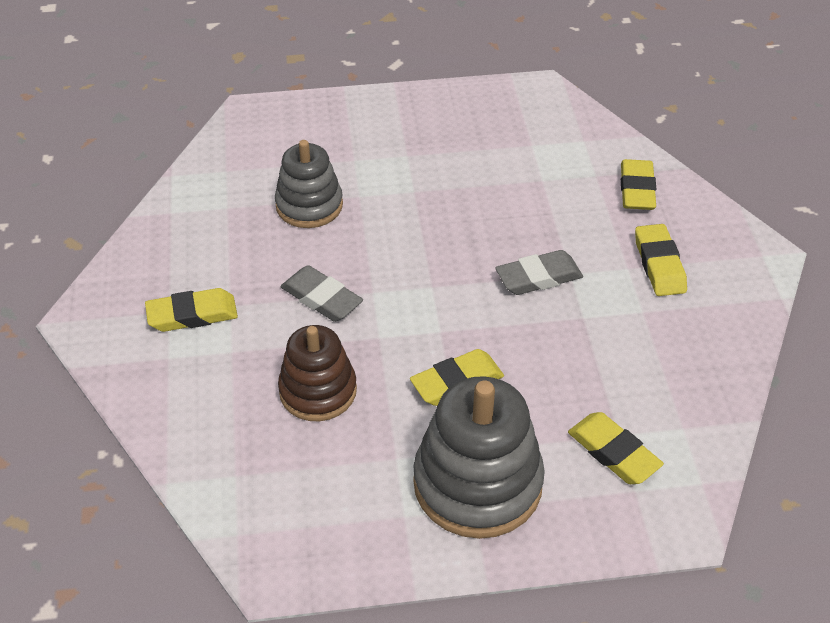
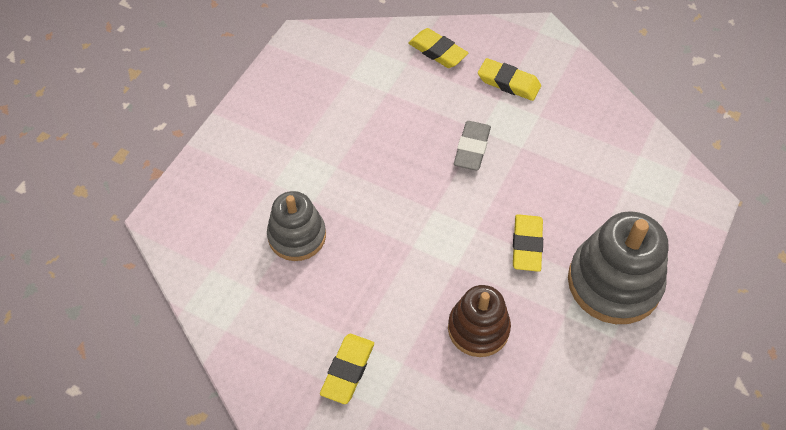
camera: 55 degrees left, 10 degrees up
(321, 298) = (395, 280): grey eraser -> none
(613, 452) = (635, 199): yellow eraser -> none

